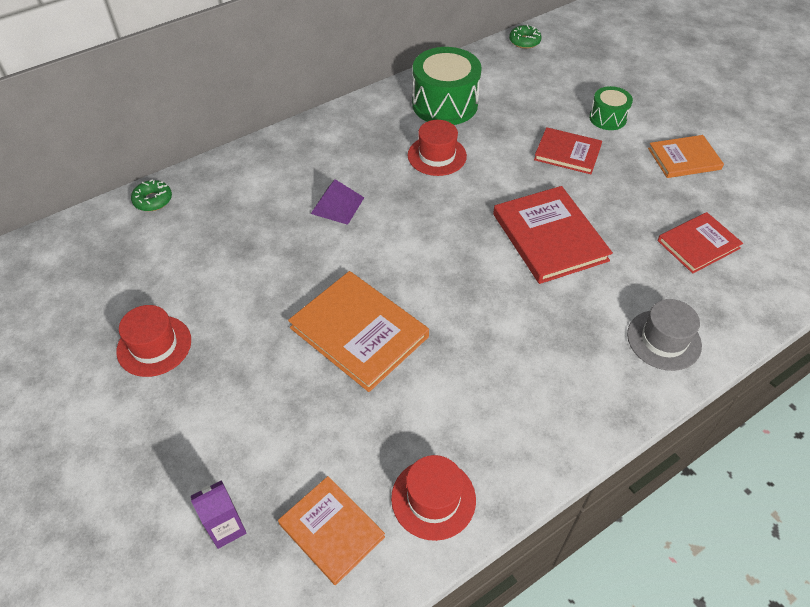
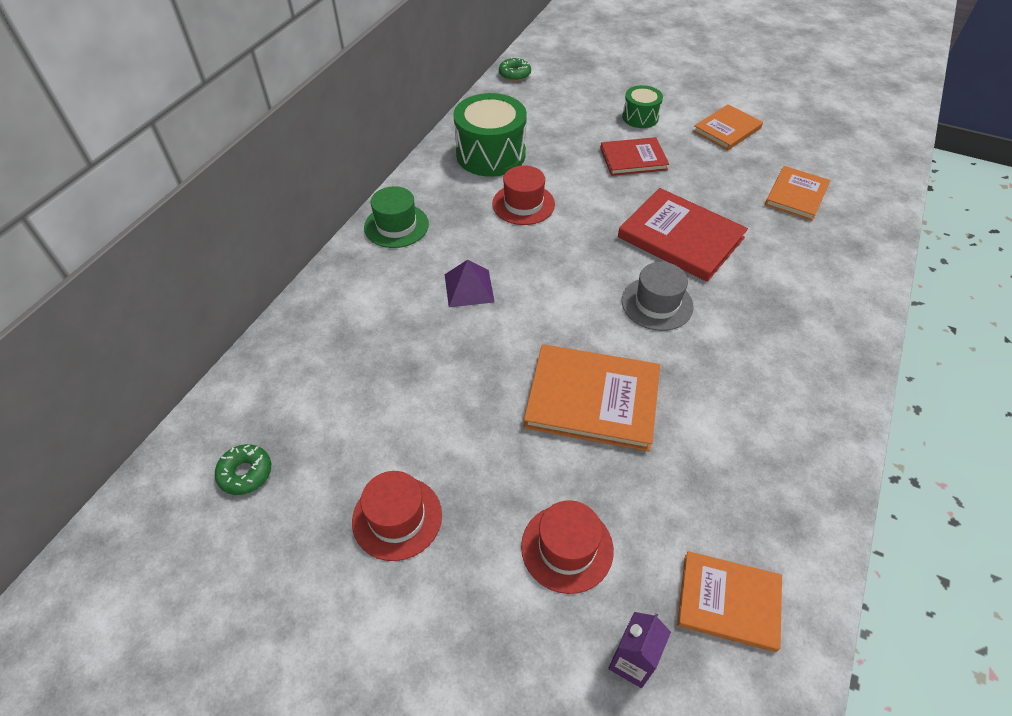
camera: 30 degrees left, 0 degrees up
(153, 200) = (265, 365): green donut -> green donut (245, 473)
(323, 135) = (396, 226): none -> green hat
(433, 498) = (786, 518): red hat -> red hat (567, 548)
(664, 340) = (838, 285): grey hat -> grey hat (657, 303)
(698, 244) = (796, 195): red book -> orange book

